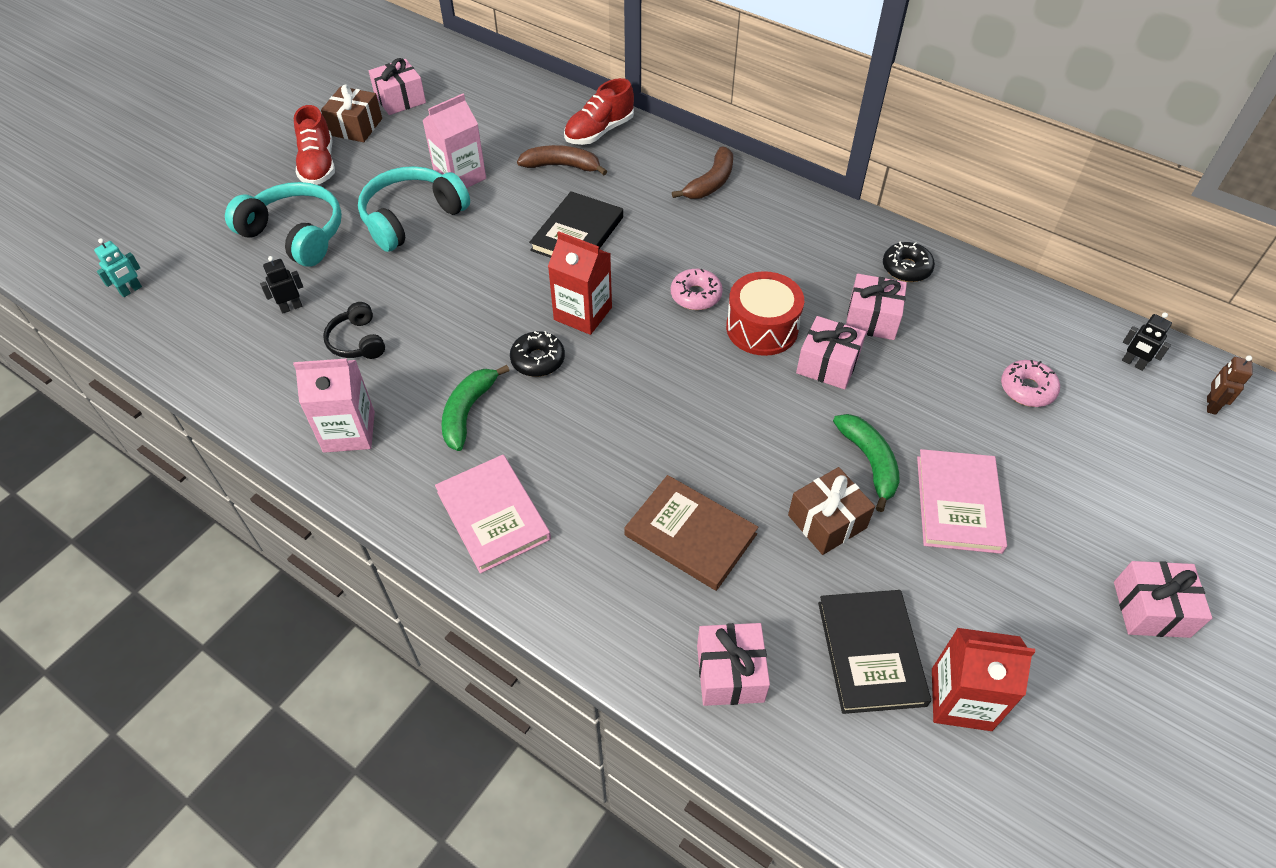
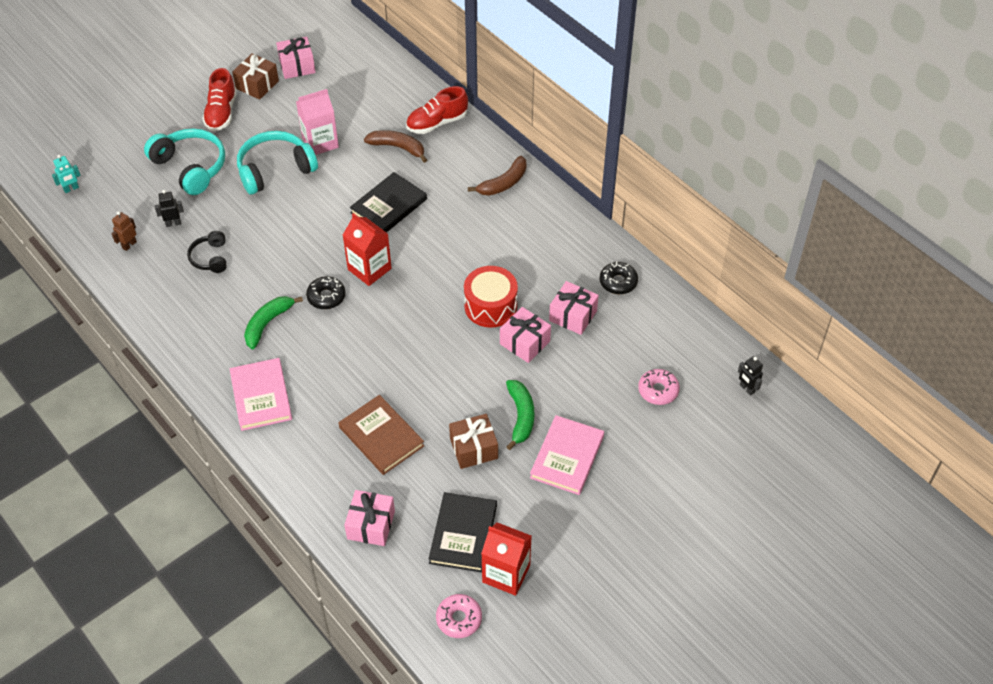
camera: 15 degrees right, 0 degrees up
(349, 432) = (187, 321): pink carton -> none
(696, 295) = (454, 272): pink donut -> pink donut (459, 619)
(1151, 609) = (658, 551): pink gift -> none
(1210, 405) = (785, 430): brown robot -> brown robot (129, 245)

